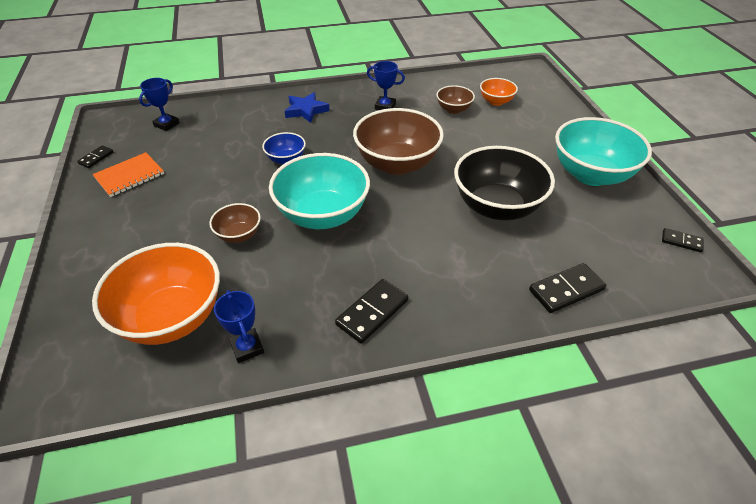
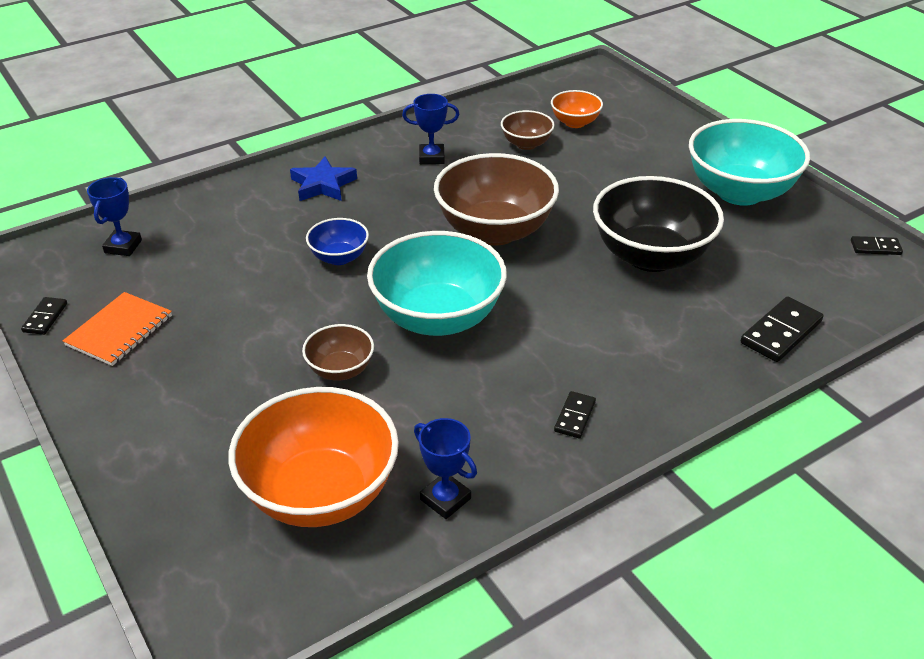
camera: 20 degrees left, 5 degrees down
(372, 312) = (575, 417): black domino -> black domino, size x0.58

